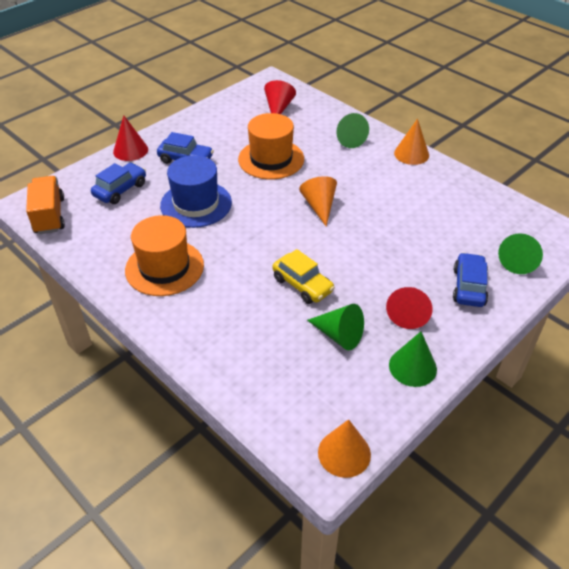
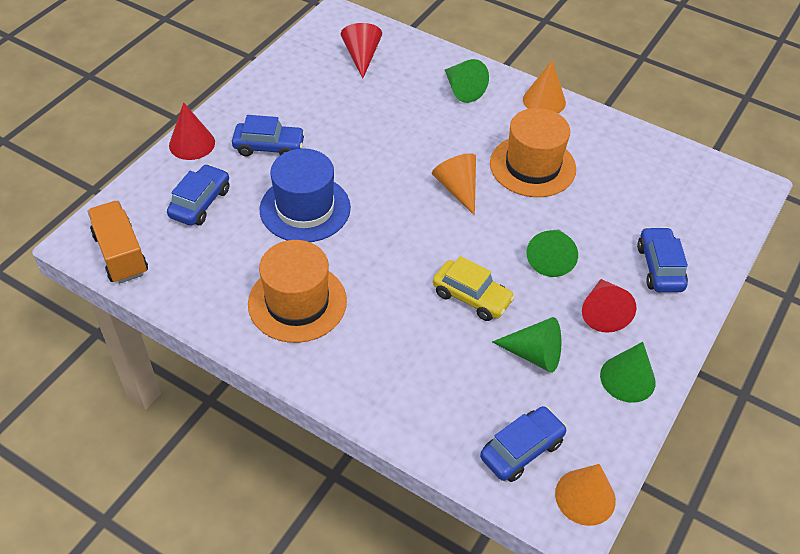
camera: 15 degrees left, 5 degrees up
(271, 159) = (377, 131): orange hat -> orange hat (532, 166)
(302, 406) = (521, 449): none -> blue car
(518, 260) = (704, 225): green cone -> green cone (551, 258)

